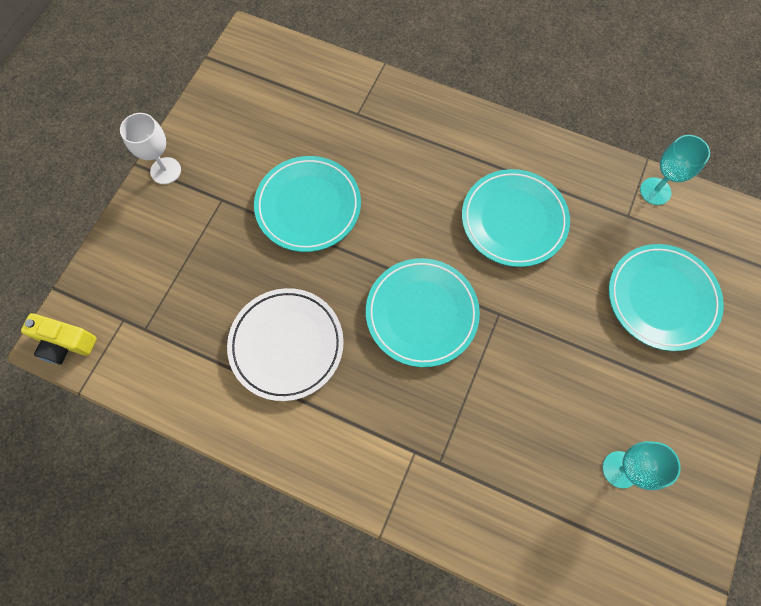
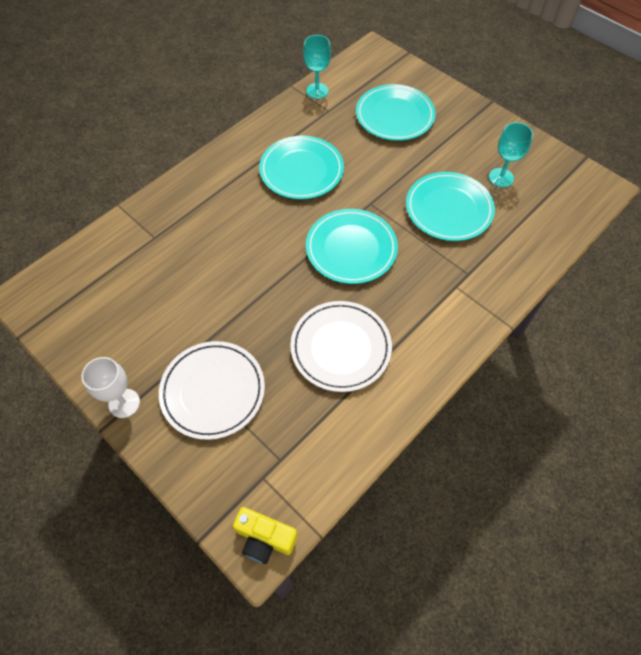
camera: 70 degrees left, 10 degrees down
(66, 343) = (265, 538): yellow camera -> yellow camera turned 75 degrees clockwise
(199, 240) = (213, 391): none -> white plate
(308, 206) = (222, 297): turquoise plate -> turquoise plate (448, 209)

